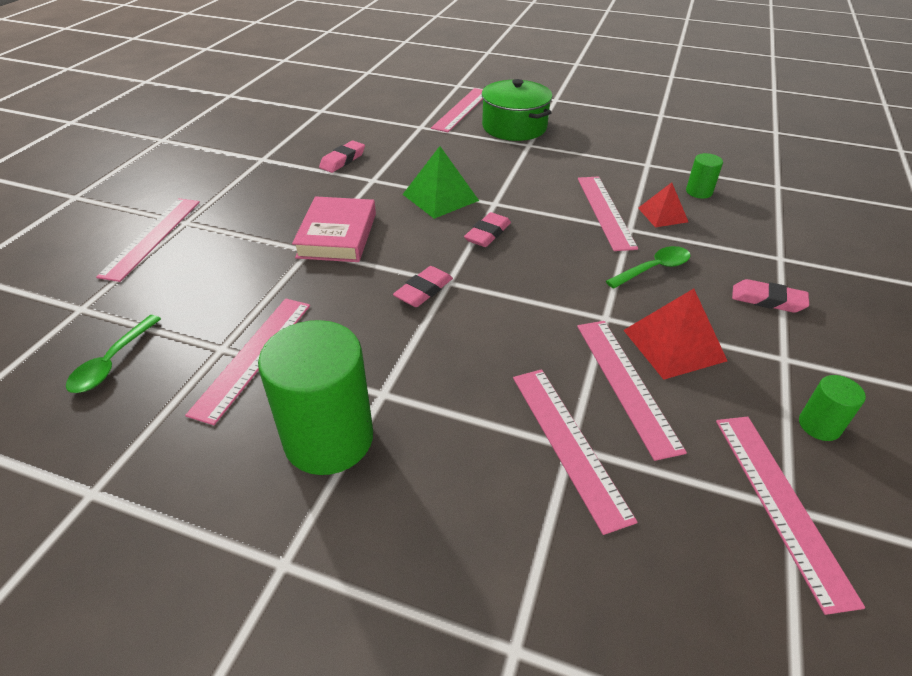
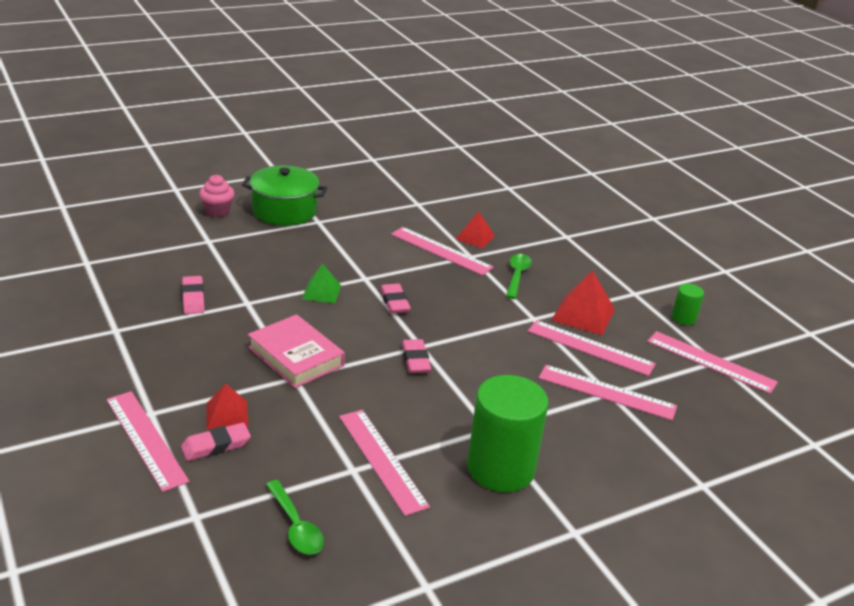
camera: 50 degrees left, 10 degrees down
(221, 250) = (227, 415): none -> red pyramid
(440, 197) = (321, 292): green pyramid -> green pyramid, size x0.64
(462, 109) = (217, 211): pink ruler -> pink cupcake
(699, 192) = (473, 211): green cylinder -> none
(767, 300) = (590, 265): pink eraser -> pink eraser (216, 446)

